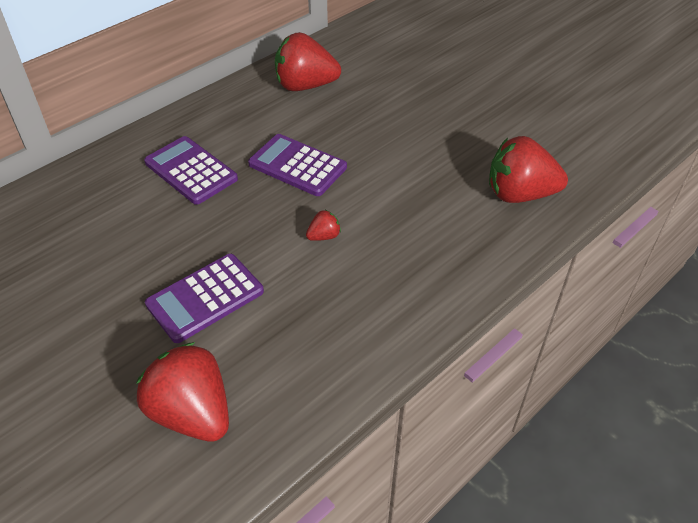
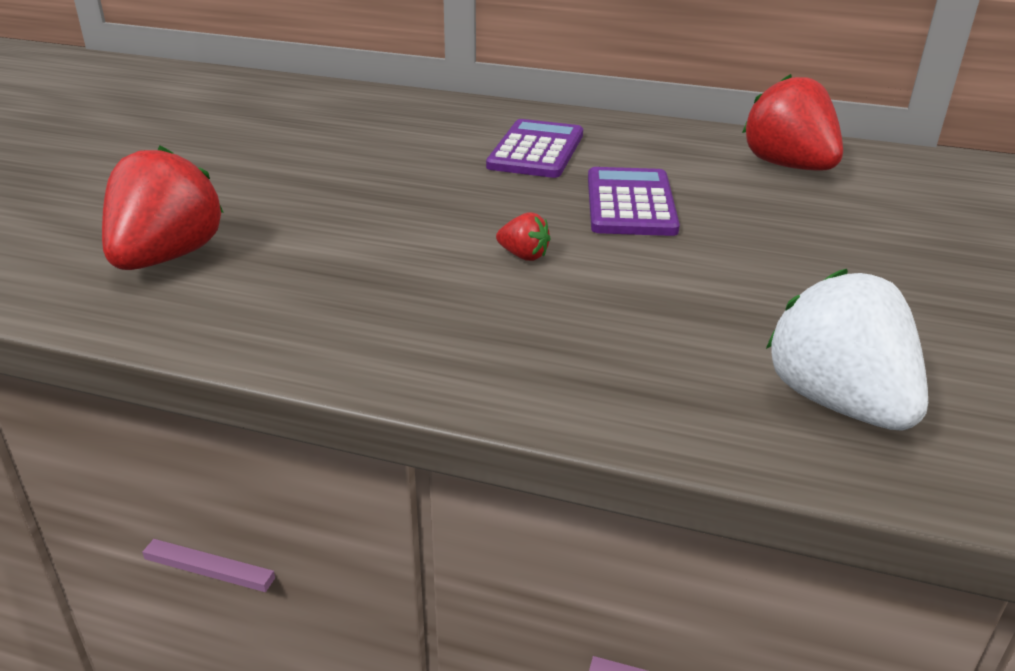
camera: 60 degrees right, 15 degrees down
(205, 298) = (344, 215): purple calculator -> none
(519, 194) = (837, 402): red strawberry -> white strawberry

